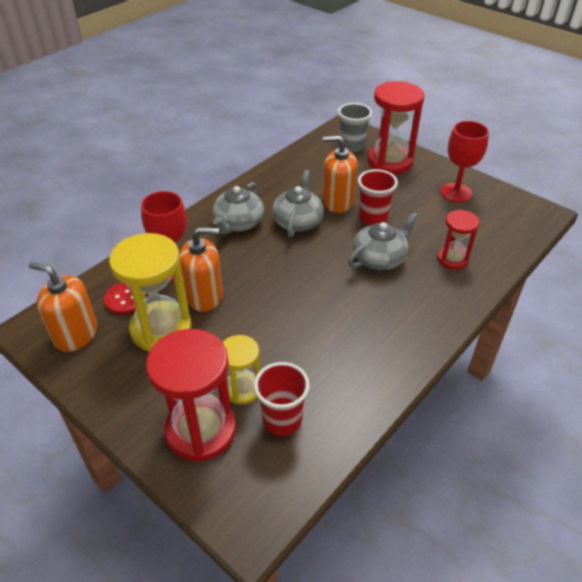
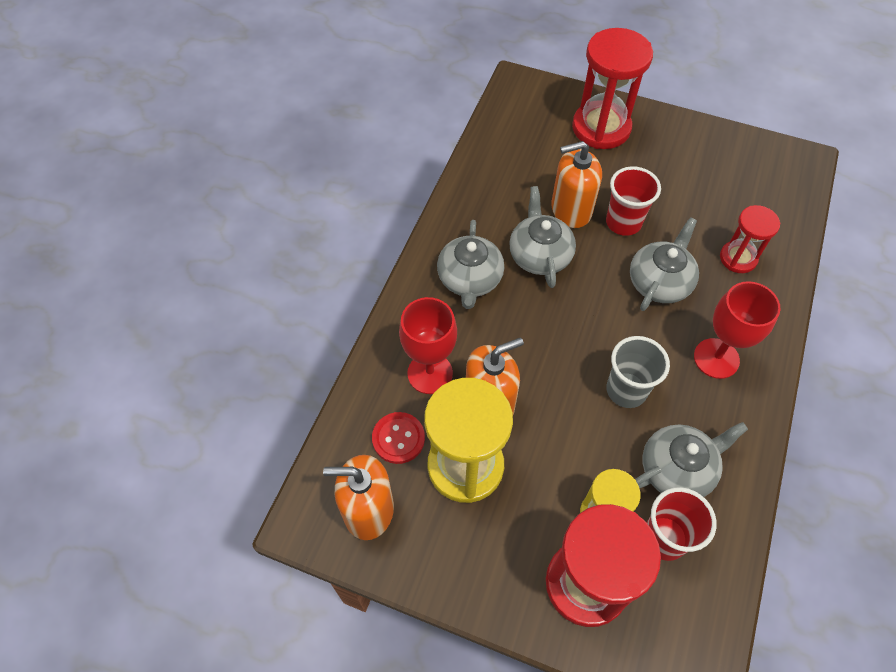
camera: 20 degrees left, 15 degrees up
(321, 378) = (677, 469): none -> grey teapot
(352, 146) = (544, 115): grey cup -> grey cup (626, 390)
(456, 193) = (698, 156): red goblet -> red goblet (716, 358)

